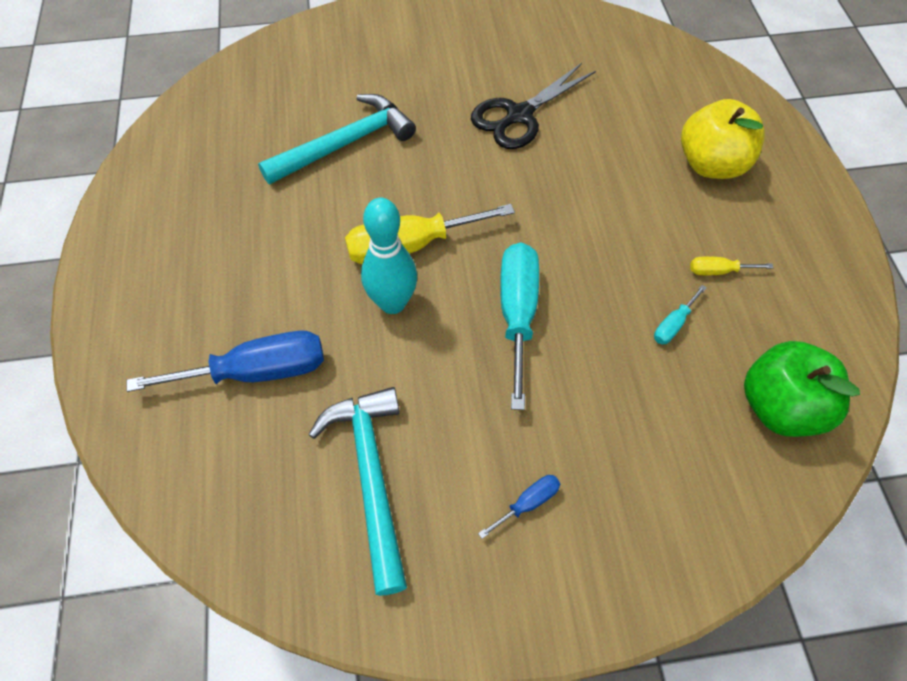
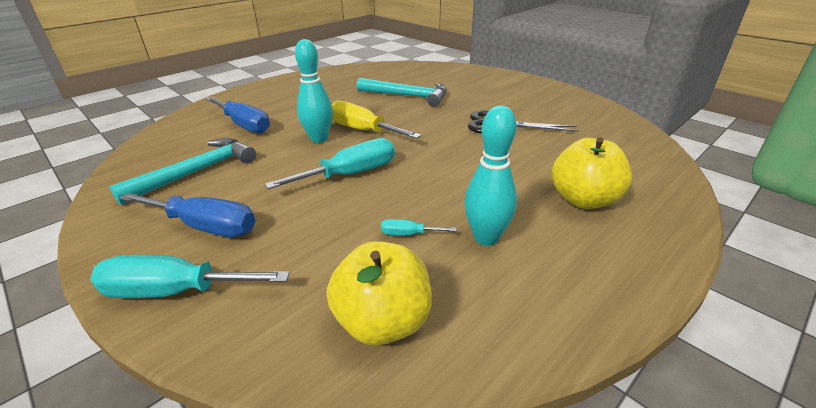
camera: 55 degrees right, 25 degrees down
(528, 503) = (205, 226): blue screwdriver -> blue screwdriver, size x2.15
(638, 562) = (175, 291): none -> turquoise screwdriver
(718, 271) = (486, 238): yellow screwdriver -> turquoise bowling pin
(780, 407) = (383, 322): green apple -> yellow apple

